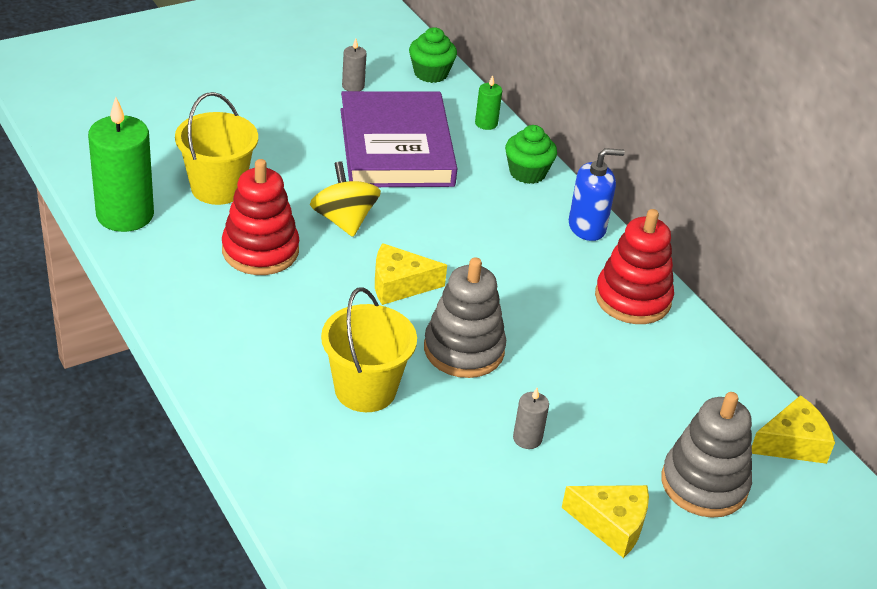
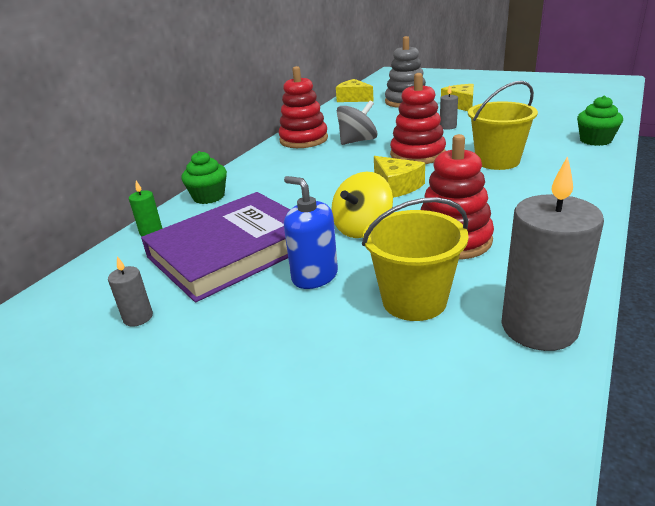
camera: 115 degrees left, 10 degrees down
(125, 214) = (539, 327): green candle -> grey candle
(430, 73) = (75, 287): green cupcake -> green cupcake (595, 140)
(464, 350) = (417, 154): grey stacking toy -> red stacking toy
(571, 334) = (357, 141): none -> grey spinning top
(587, 227) = (251, 165): blue soap dispenser -> blue soap dispenser (314, 276)

